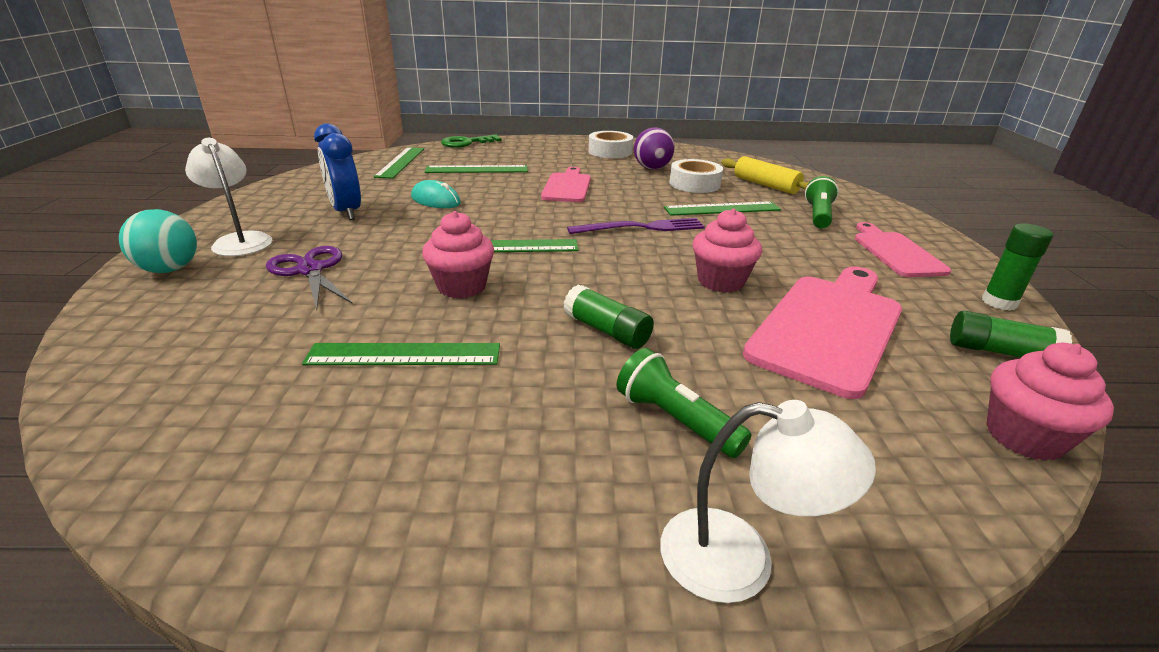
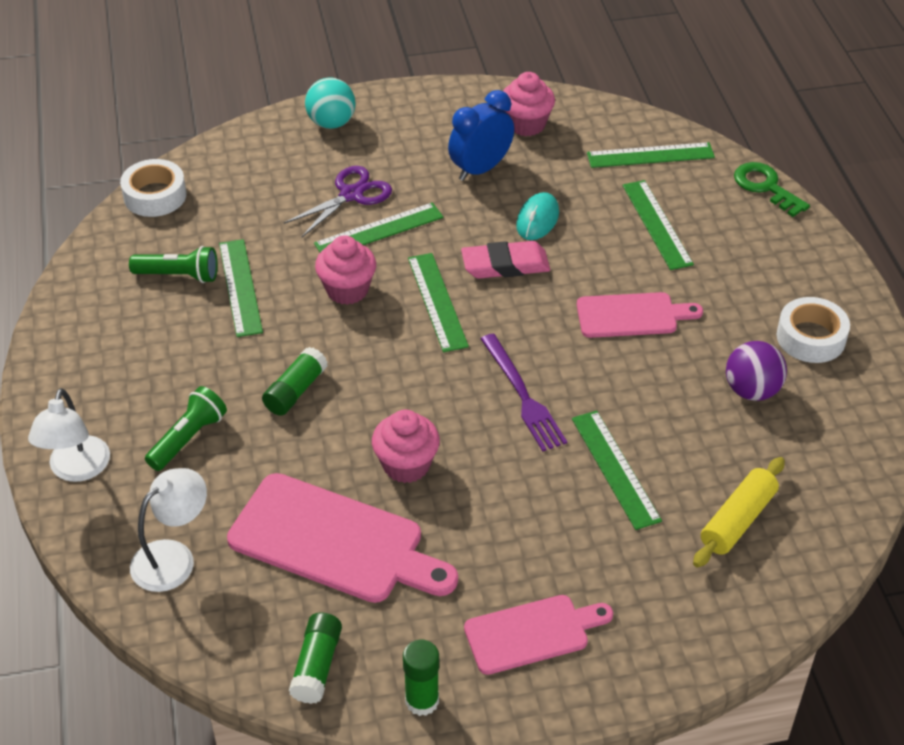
camera: 80 degrees right, 15 degrees up
(240, 240) = (394, 133): white lamp -> white lamp (173, 557)
(384, 262) = (379, 230): none -> green ruler
(481, 216) = (505, 265): none -> pink eraser
(694, 184) = (703, 439): white tape -> white tape (155, 196)
(818, 215) = (633, 570): green flashlight -> green flashlight (179, 275)
(1024, 437) = (196, 640): pink cupcake -> pink cupcake (526, 124)

